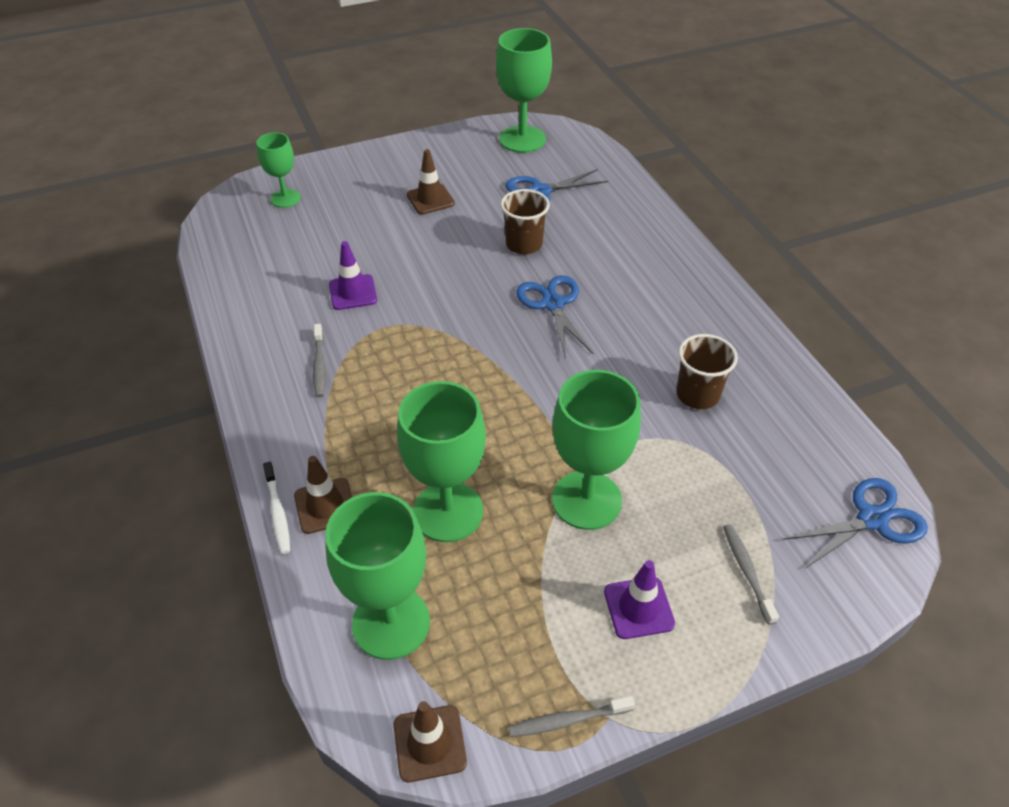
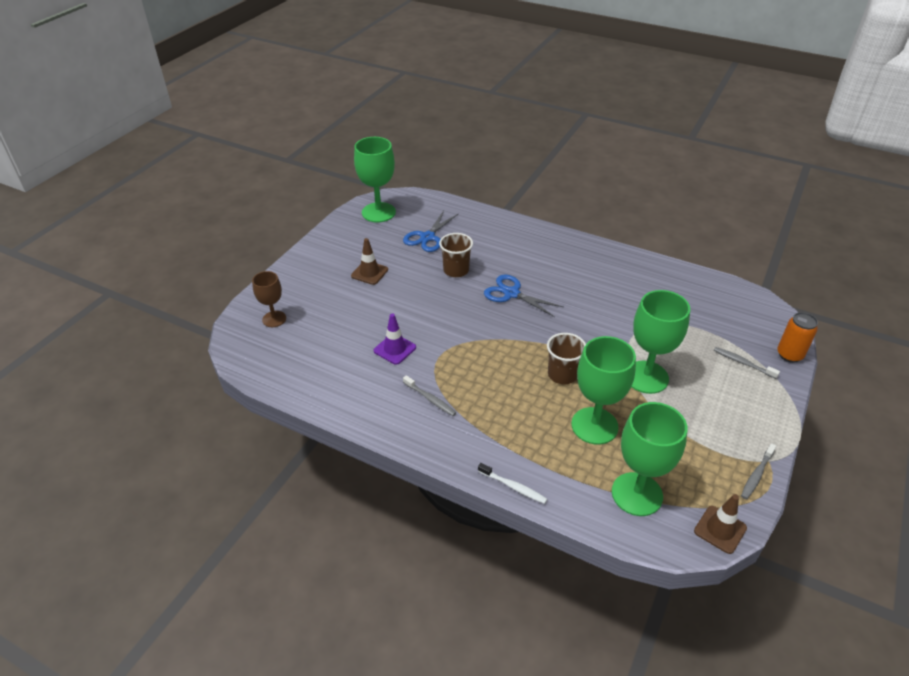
camera: 40 degrees left, 5 degrees down
(285, 198) = (274, 319): green goblet -> brown goblet
(325, 506) = (533, 466): brown traffic cone -> none
(638, 608) = (724, 408): purple traffic cone -> none
(697, 395) = (631, 298): brown cup -> brown cup (562, 374)
(837, 609) = (789, 355): none -> orange can
(872, 519) = (758, 310): blue scissors -> none

